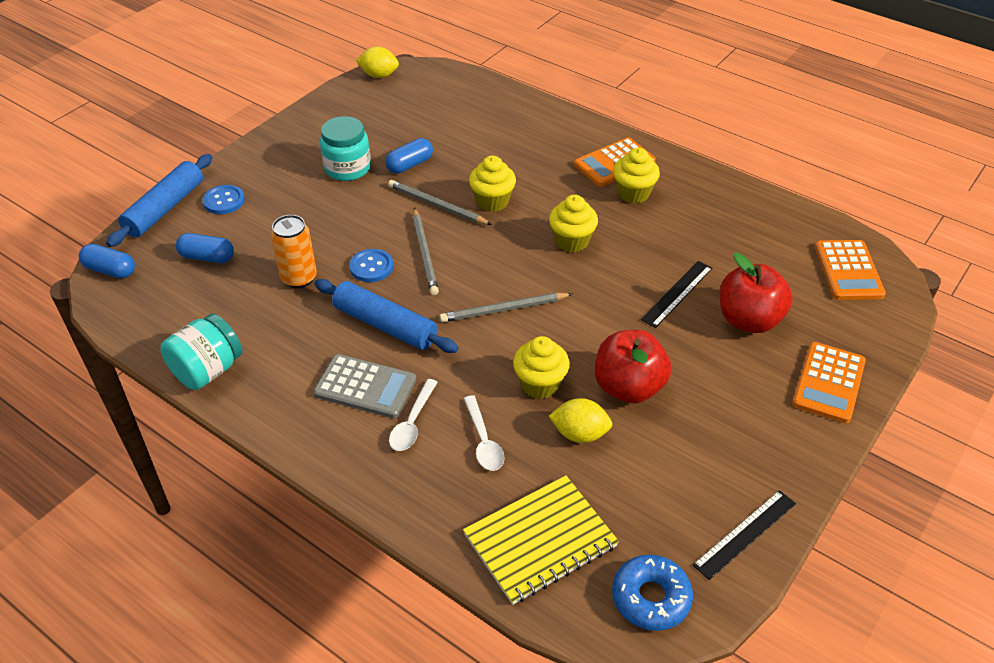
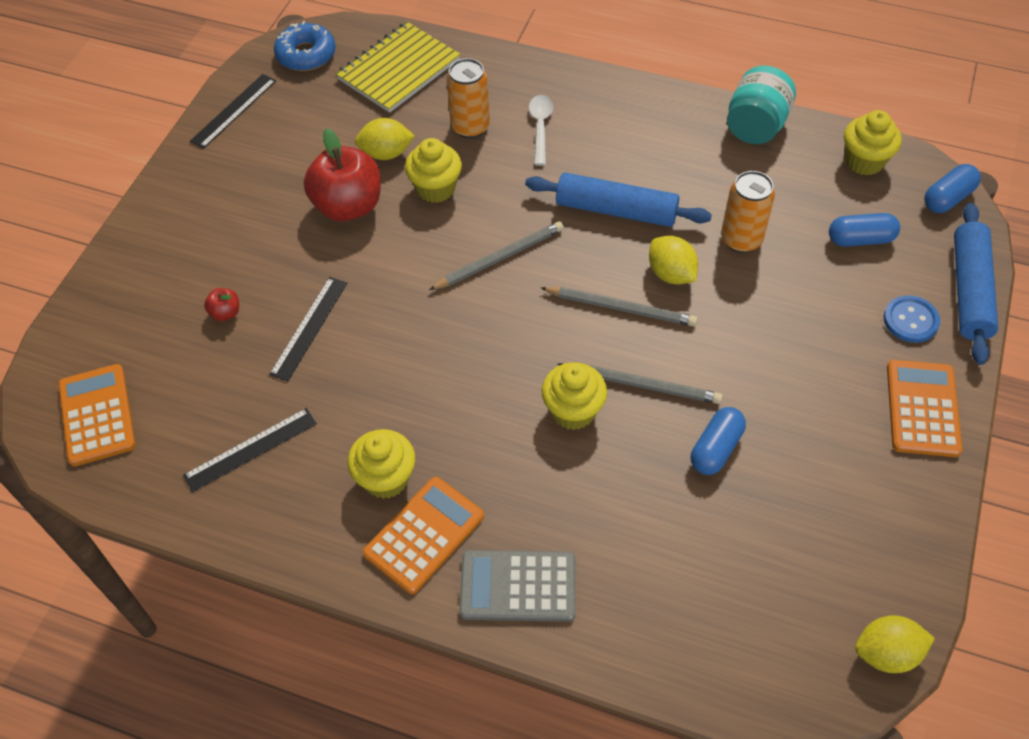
camera: 165 degrees right, 10 degrees up
(110, 270) = (948, 198): blue capsule -> blue capsule turned 45 degrees counterclockwise
(347, 168) = (796, 418): turquoise jar -> none
(365, 387) = (600, 147): grey calculator -> grey calculator (518, 586)
(371, 267) = (671, 274): blue button -> yellow lemon
(424, 253) = (620, 308): grey pencil -> grey pencil turned 135 degrees clockwise
(483, 441) = (470, 127): white spoon -> orange can
(571, 241) = (450, 372): yellow cupcake -> yellow cupcake (864, 161)
(727, 227) = (251, 449): none -> black ruler
(748, 320) = (225, 313): red apple -> red apple, size x0.42
(829, 383) = (144, 259): orange calculator -> orange calculator (922, 408)

